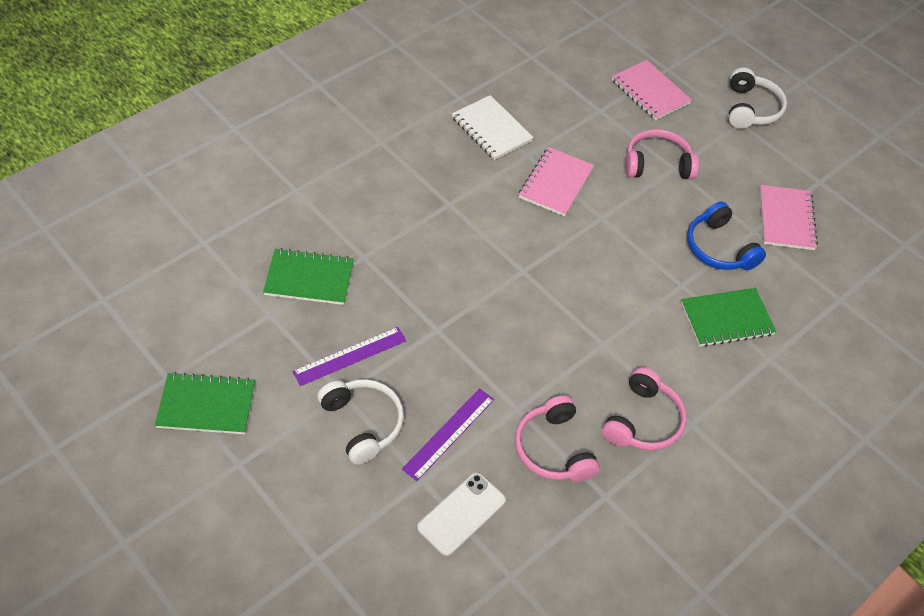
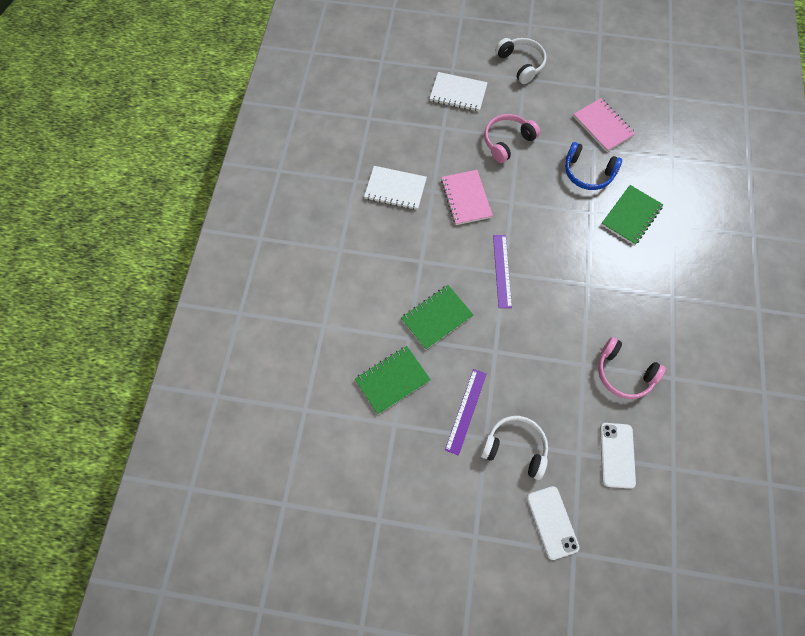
camera: 35 degrees left, 15 degrees up
(206, 405) = (419, 516): green notebook -> green notebook (436, 318)
(326, 515) = (552, 522): none -> white phone
(449, 434) = (564, 412): purple ruler -> purple ruler (502, 270)
(643, 421) = (649, 316): pink headphones -> none
(650, 92) = (458, 93): pink notebook -> white notebook

